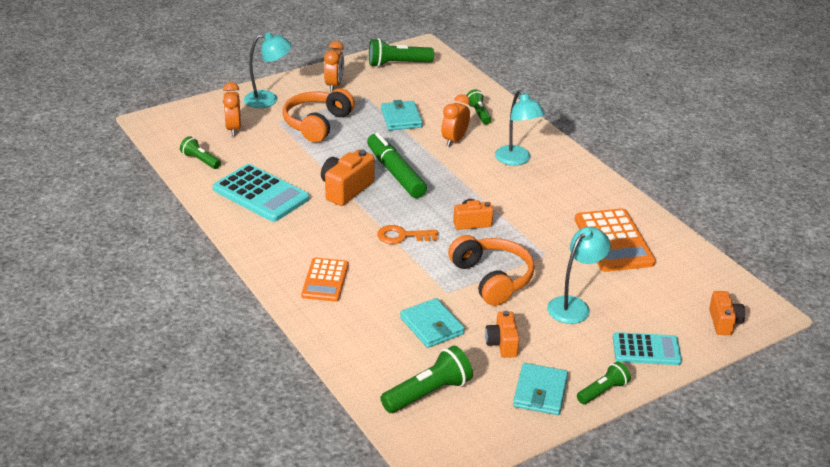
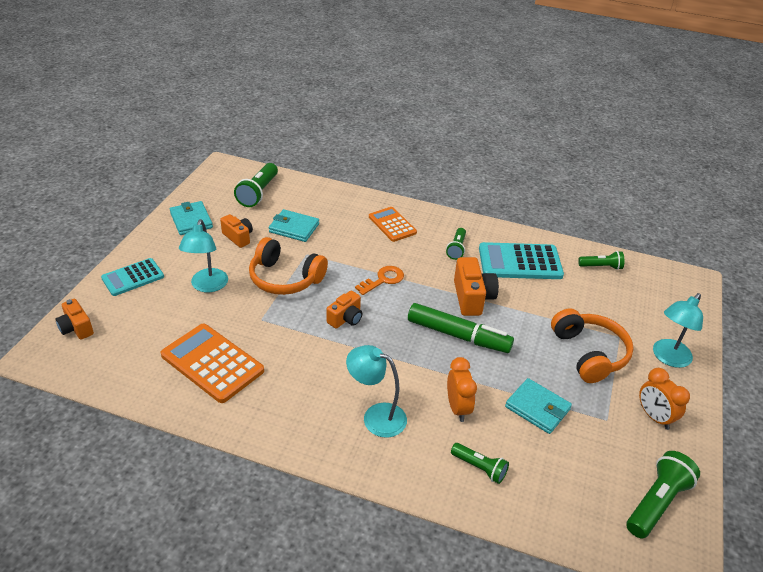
camera: 140 degrees right, 5 degrees up
(233, 129) = (633, 308): orange clock -> none
(603, 391) = (150, 237): green flashlight -> green flashlight (456, 249)

